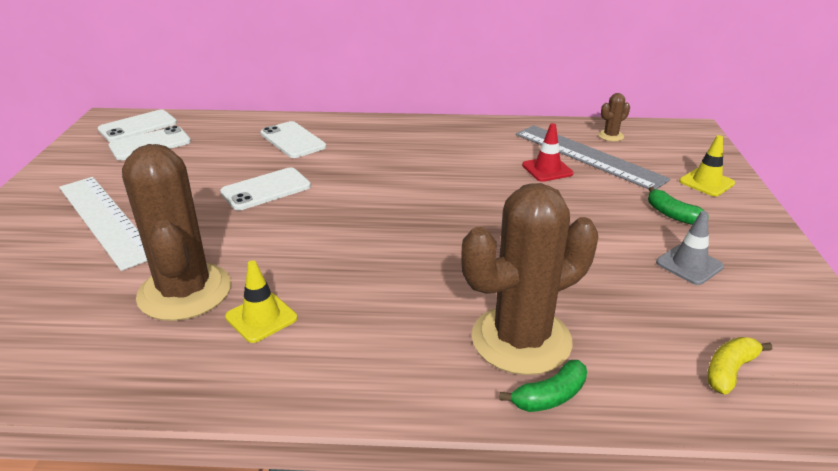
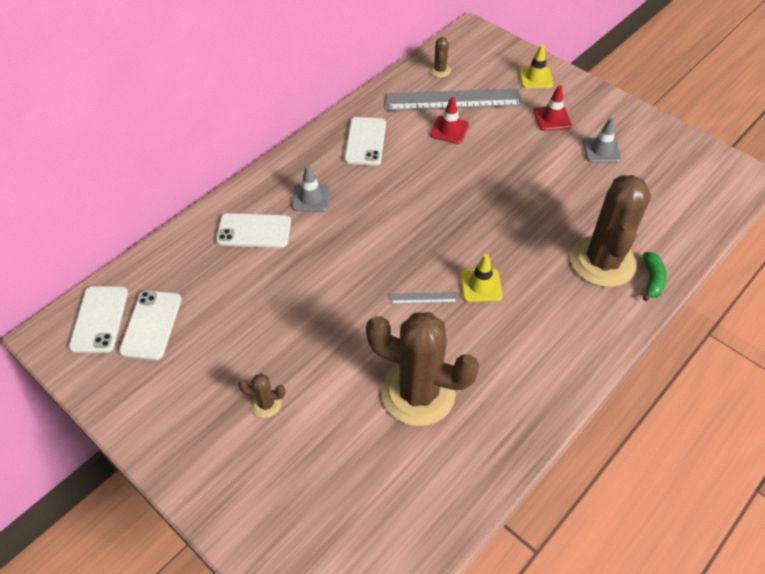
camera: 50 degrees left, 20 degrees up
(106, 220) = (266, 404): white ruler -> brown cactus
(261, 317) = (483, 365): yellow traffic cone -> yellow traffic cone (481, 285)
(266, 189) = (320, 286): white phone -> white phone (365, 141)
(313, 244) = (424, 298): none -> grey ruler
(361, 146) = (311, 198): none -> grey traffic cone
(672, 214) = (552, 118): green banana -> red traffic cone
(729, 371) = (686, 204): yellow banana -> none

